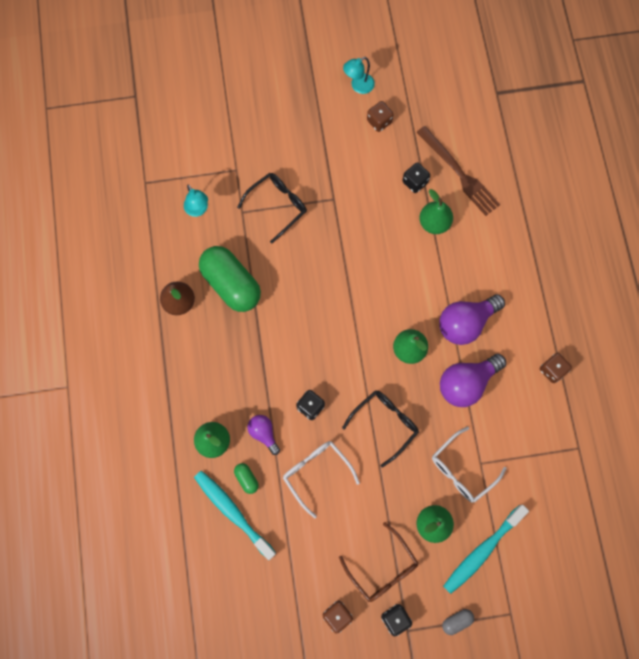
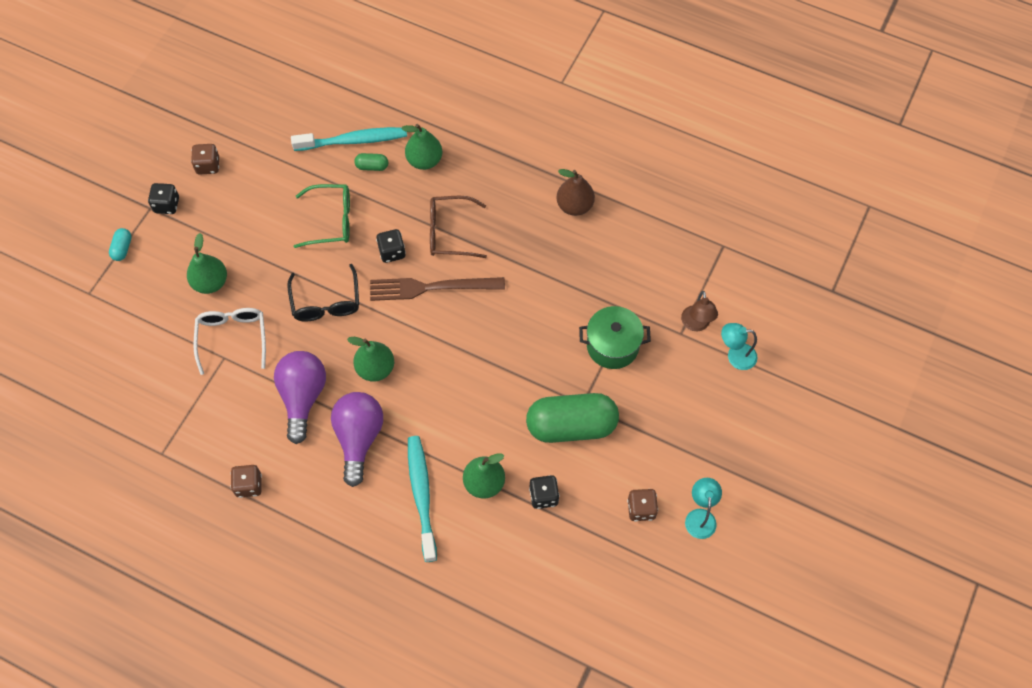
camera: 125 degrees right, 10 degrees down
(198, 210) = (659, 274): turquoise lamp -> turquoise lamp (735, 356)
(222, 164) = (696, 324): none -> brown lamp
(231, 284) = (560, 258): green capsule -> green capsule (571, 426)
(263, 433) = (399, 201): purple light bulb -> none
(277, 206) = (612, 346): black glasses -> green pot
(317, 474) = (330, 221): white glasses -> green glasses
(382, 567) = (213, 221): brown glasses -> brown glasses (450, 232)
(457, 621) = (122, 248): grey capsule -> turquoise capsule
(459, 173) = (521, 550): brown fork -> brown fork (431, 287)
(482, 551) = (154, 306): turquoise toothbrush -> turquoise toothbrush (421, 495)

